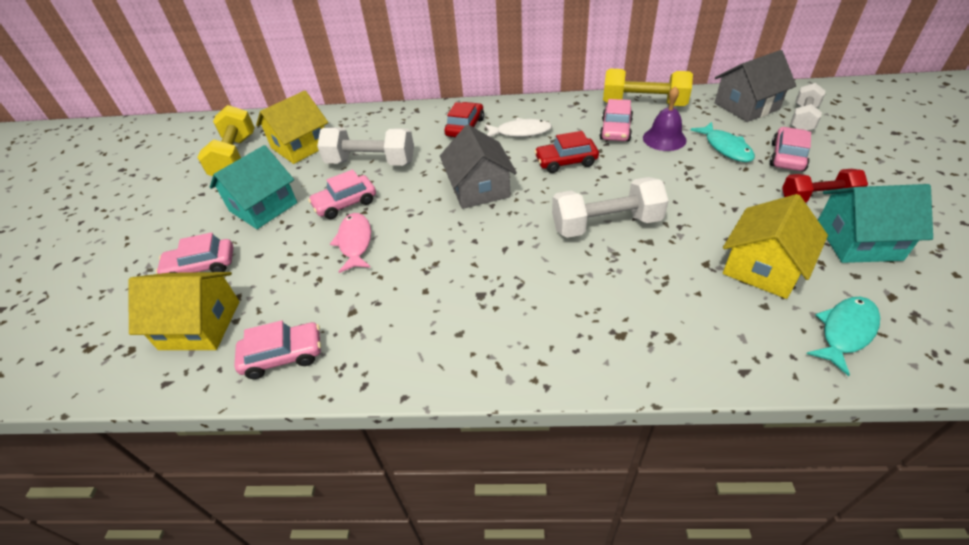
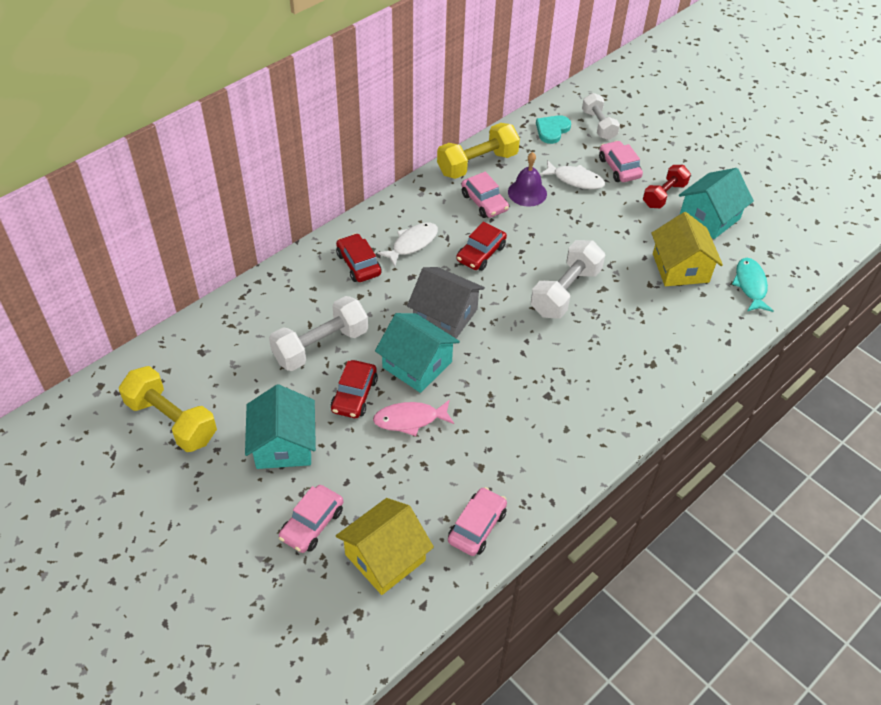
camera: 50 degrees left, 5 degrees up
(300, 146) = (225, 370): yellow house -> none
(345, 203) = (354, 395): pink car -> red car
(355, 242) = (410, 419): pink fish -> pink fish turned 45 degrees counterclockwise
(413, 209) = (417, 365): none -> turquoise house
(725, 148) = (575, 180): turquoise fish -> white fish
(746, 106) = (552, 130): grey house -> turquoise heart

